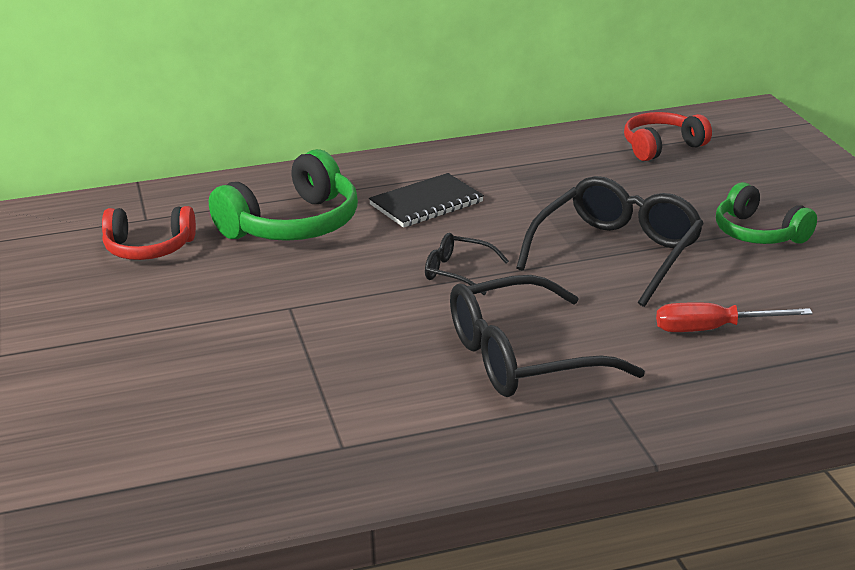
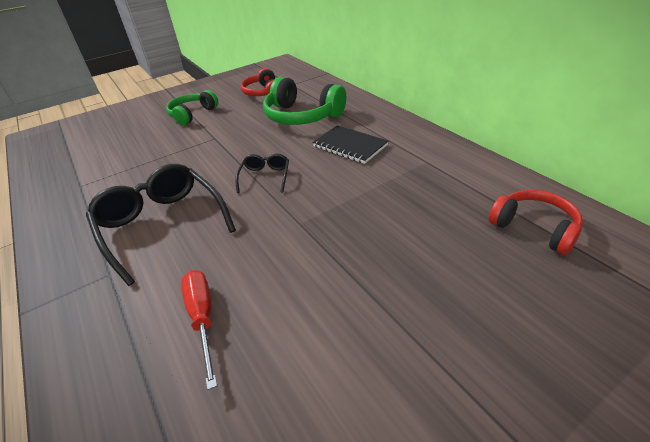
camera: 75 degrees right, 10 degrees up
(617, 253) = (315, 239): black glasses -> none
(758, 233) = (395, 327): green headphones -> green headphones (192, 114)

